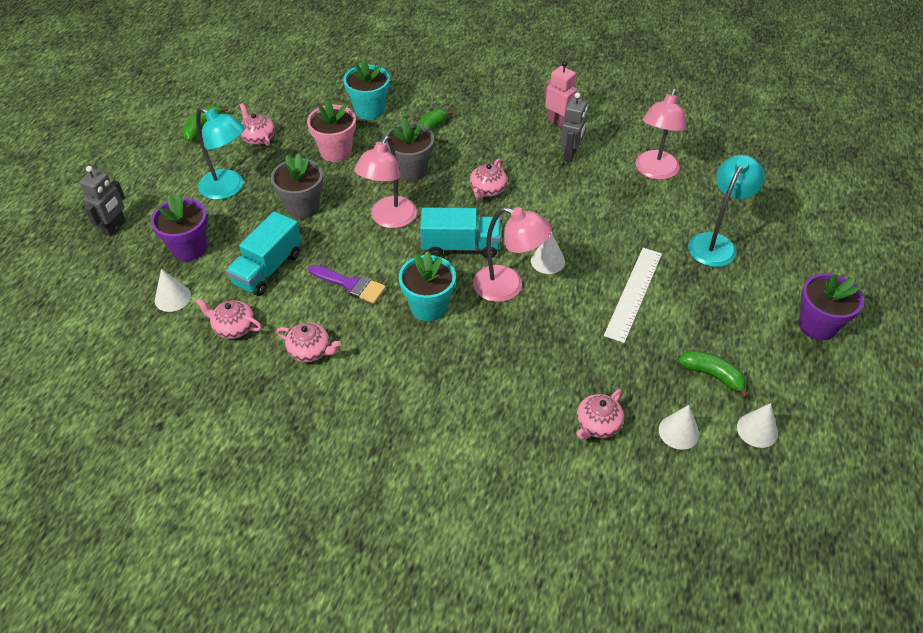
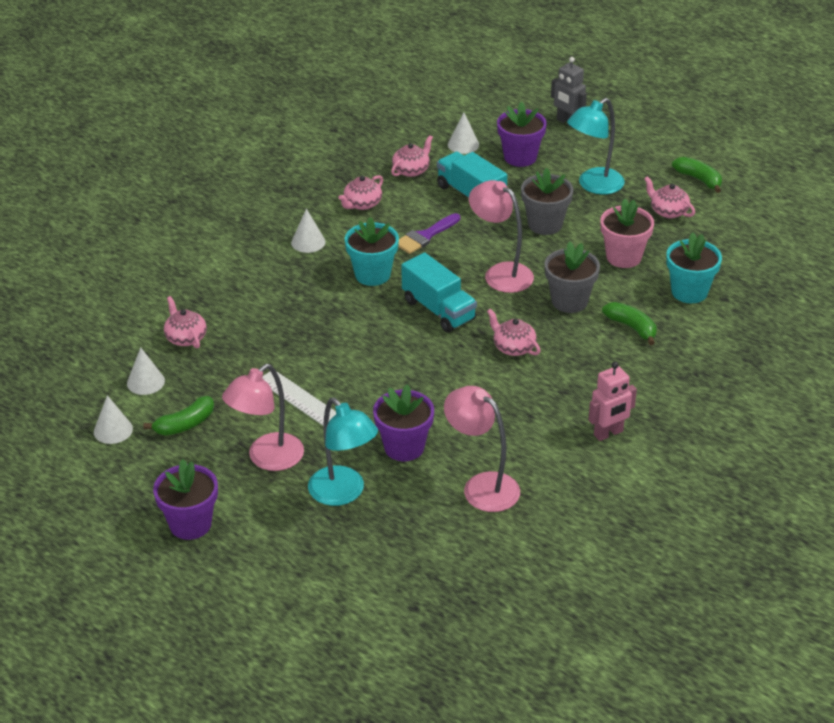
camera: 110 degrees right, 10 degrees down
(258, 138) = (668, 211): pink teapot -> pink teapot turned 120 degrees counterclockwise
(460, 246) = (438, 310): turquoise truck -> turquoise truck turned 60 degrees counterclockwise
(508, 287) = (368, 327): pink lamp -> pink lamp (267, 459)
(547, 261) = (387, 361): white cone -> white cone (308, 242)
(570, 154) = (544, 426): grey robot -> none
(643, 223) = (404, 447): none -> purple flower pot

